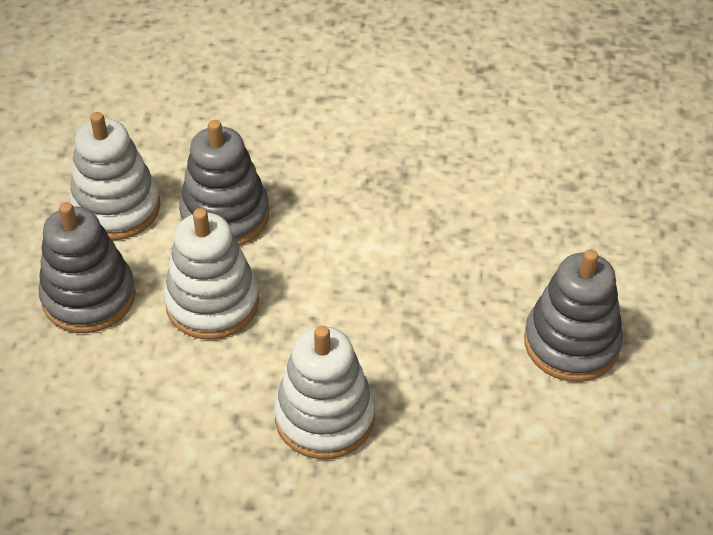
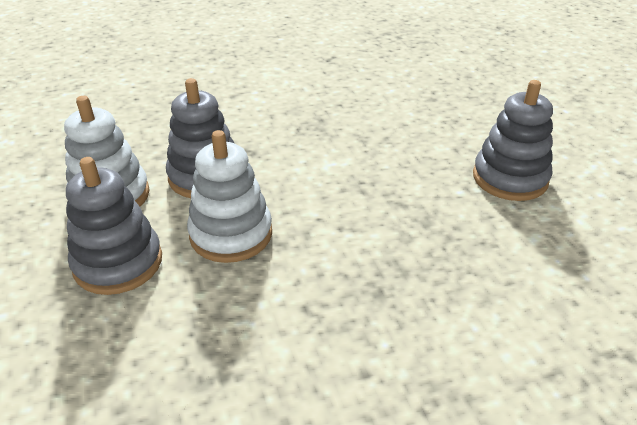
camera: 25 degrees left, 10 degrees down
(324, 417) = (378, 282): white stacking toy -> none

